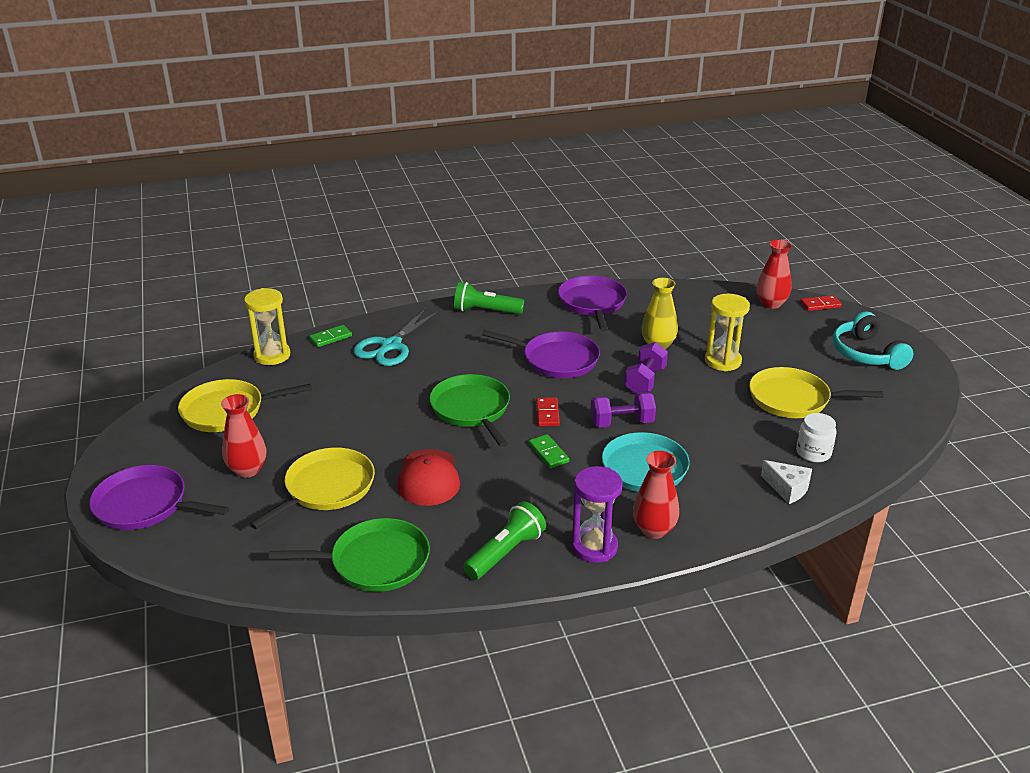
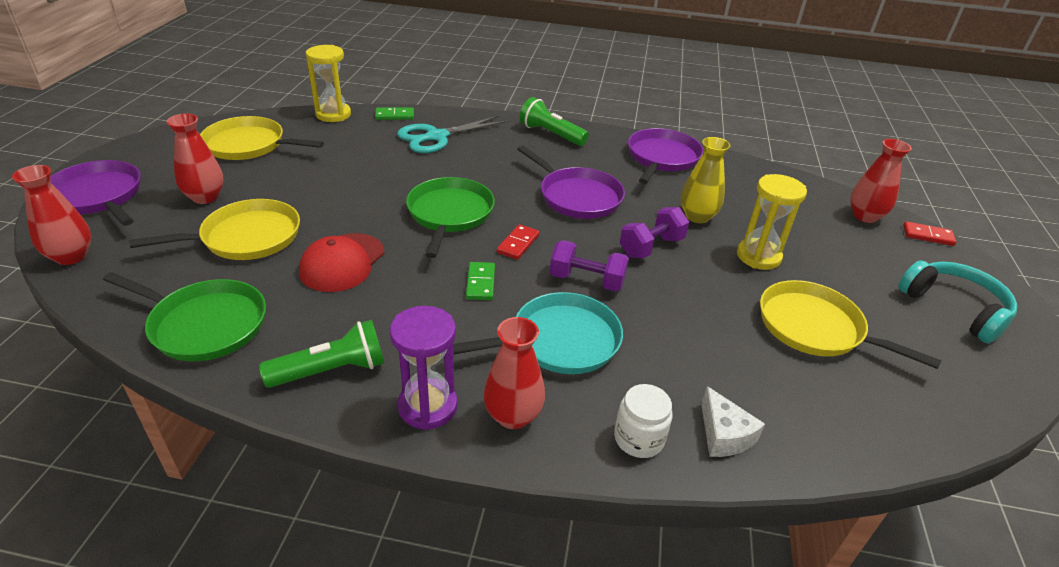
camera: 25 degrees right, 5 degrees up
(193, 559) = (71, 256): none -> red vase
(813, 453) = (793, 403): white jar -> white jar (639, 438)
(866, 353) = (954, 308): turquoise headphones -> turquoise headphones turned 135 degrees clockwise

